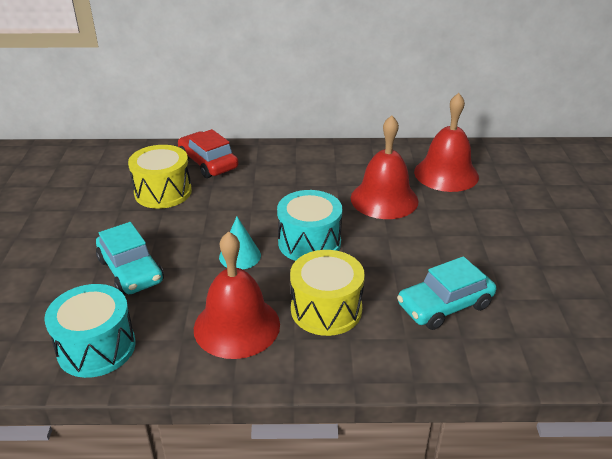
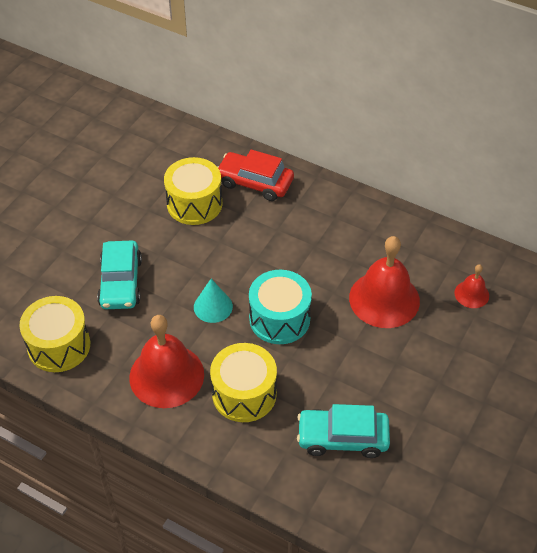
camera: 30 degrees right, 15 degrees up
(96, 347) = (59, 346): turquoise drum -> yellow drum
(208, 163) = (255, 183): red car -> red car turned 60 degrees counterclockwise
(446, 174) = (471, 294): red bell -> red bell, size x0.49

